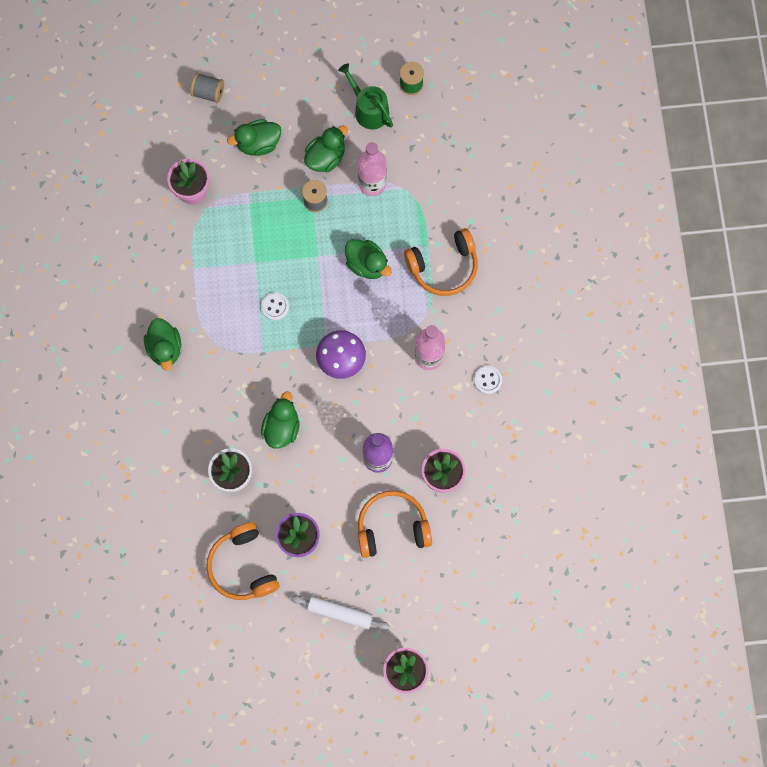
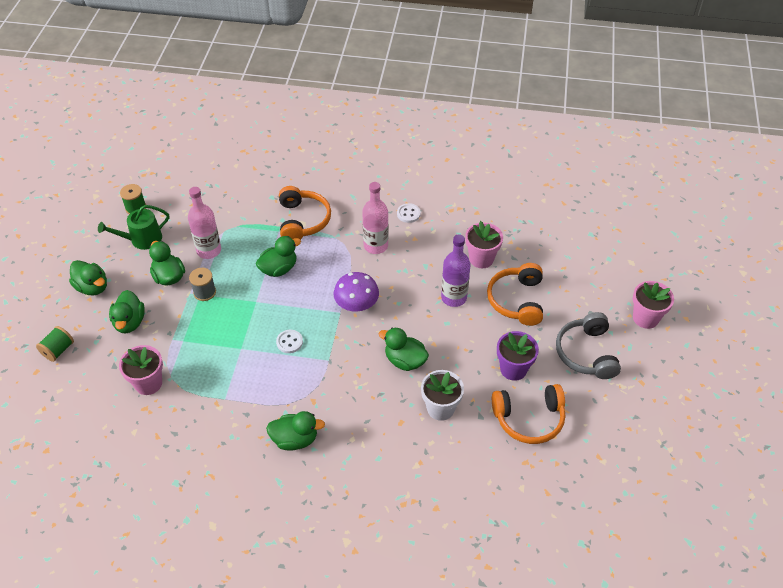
camera: 75 degrees left, 25 degrees down
(208, 92) = (58, 350): grey spool -> green spool
(292, 89) = (92, 287): none -> green duck
(340, 613) = (586, 353): white rolling pin -> grey headphones

